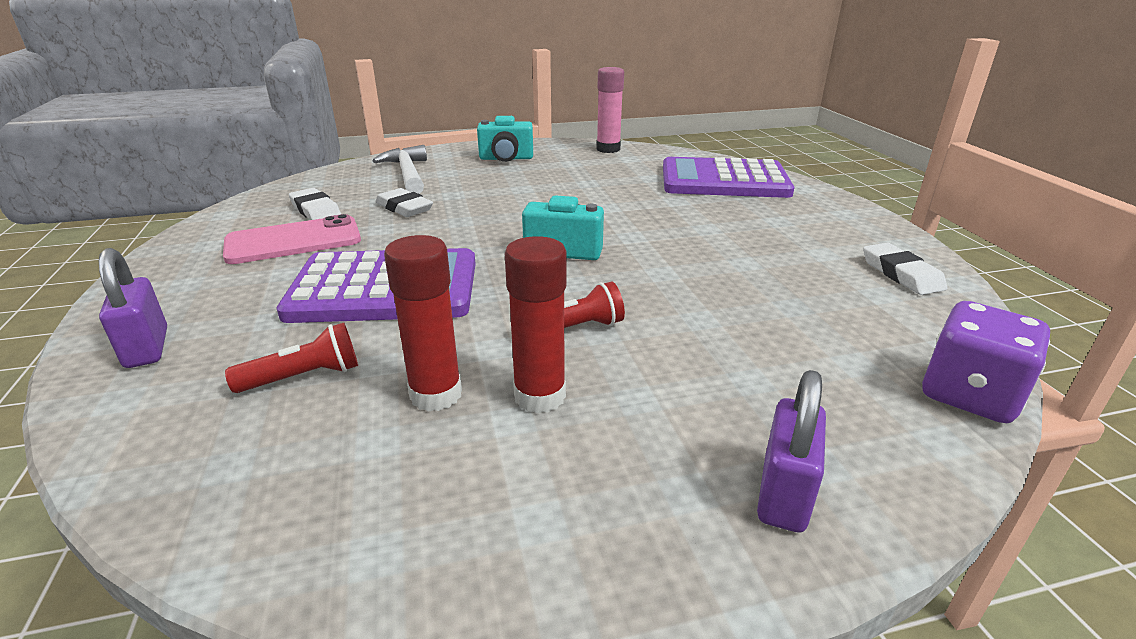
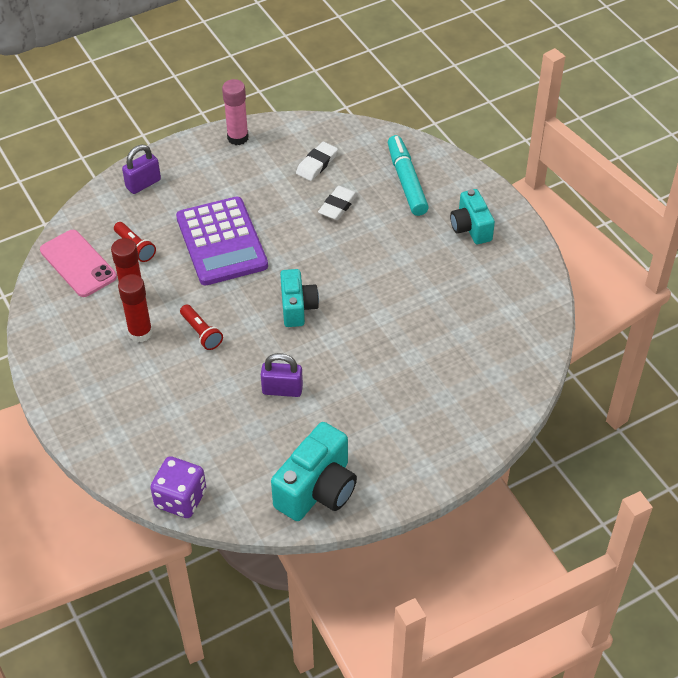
camera: 75 degrees right, 20 degrees up
(293, 241) = (267, 176): pink phone -> pink phone (78, 263)
(407, 174) = (406, 181): white hammer -> turquoise marker
(608, 149) = (531, 291): pink glue stick -> pink glue stick (238, 138)
(724, 180) = (475, 384): purple calculator -> none
(783, 494) = (96, 422): purple padlock -> purple padlock (282, 389)
(901, 274) = (317, 490): white eraser -> turquoise camera

